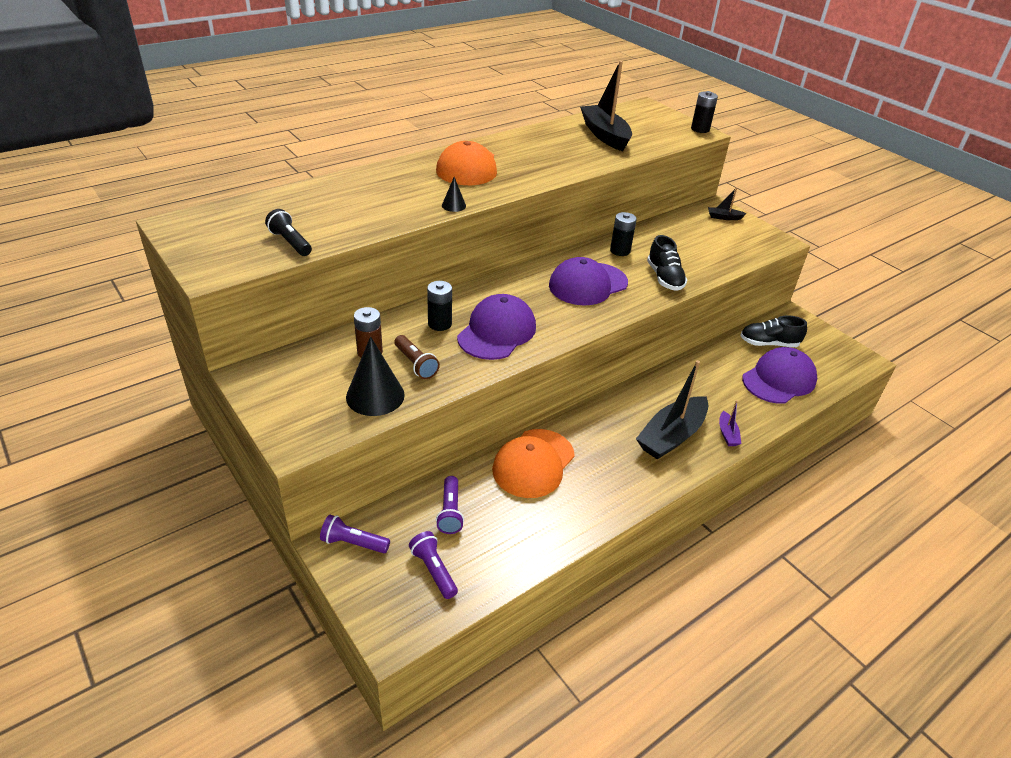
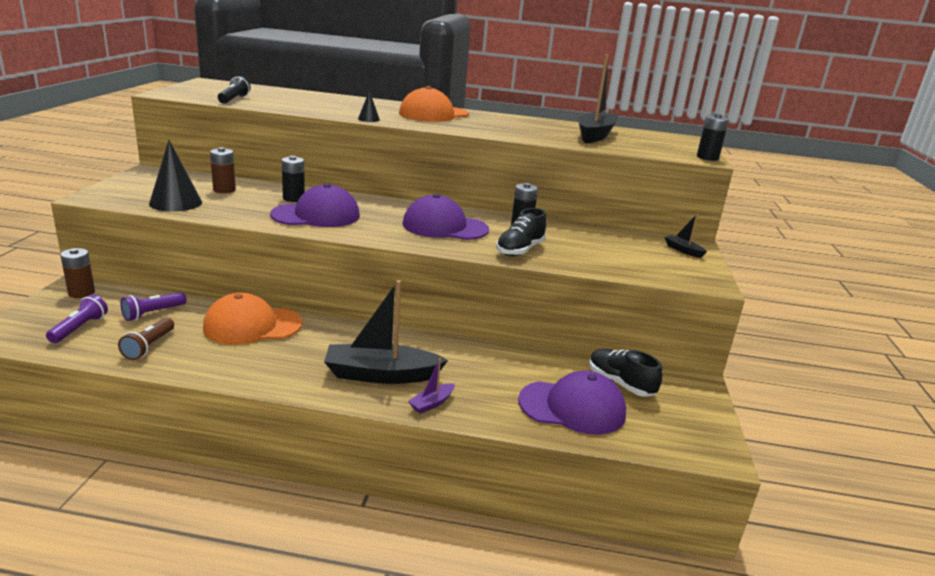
camera: 45 degrees right, 15 degrees down
(353, 543) = (81, 293): purple flashlight -> brown battery
(416, 364) = (231, 204): brown flashlight -> brown flashlight (149, 346)

